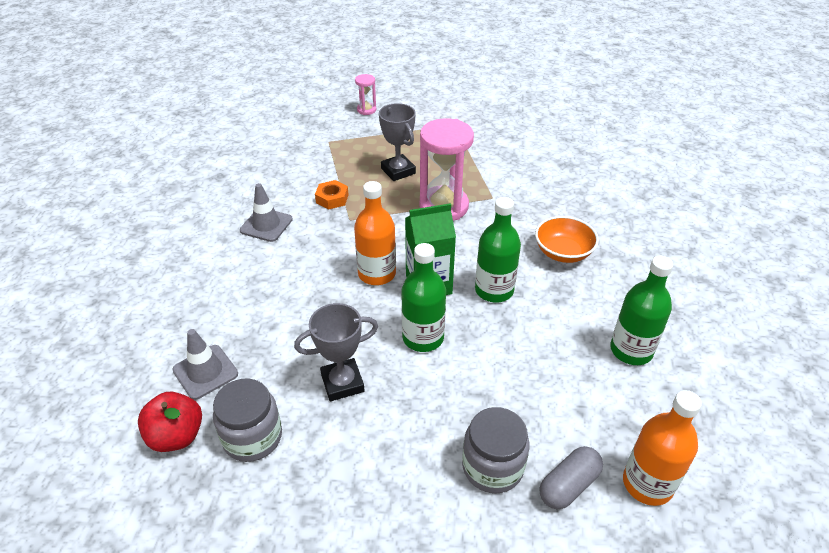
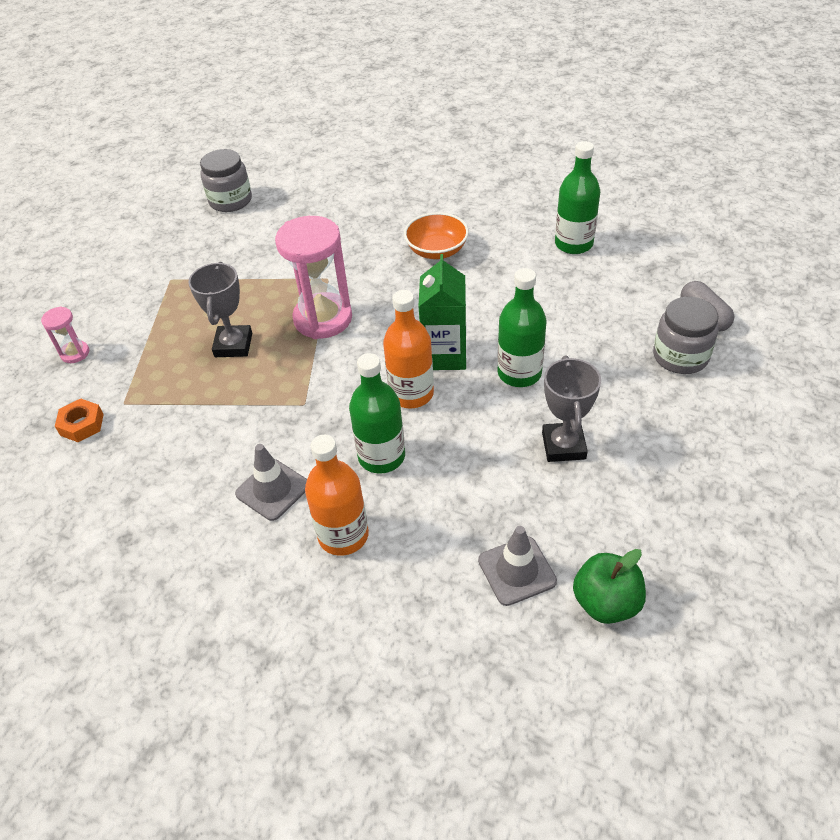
camera: 70 degrees left, 5 degrees up
(177, 436) = (606, 602): red apple -> green apple
(252, 437) = (619, 530): grey jar -> grey jar (230, 200)
(332, 199) = (254, 415): orange nut -> orange nut (82, 425)
(398, 171) = (233, 345): grey trophy -> grey trophy turned 75 degrees counterclockwise
(494, 290) = (471, 309): green bottle -> green bottle (381, 456)
(647, 484) = (707, 274): orange bottle -> orange bottle (343, 535)

